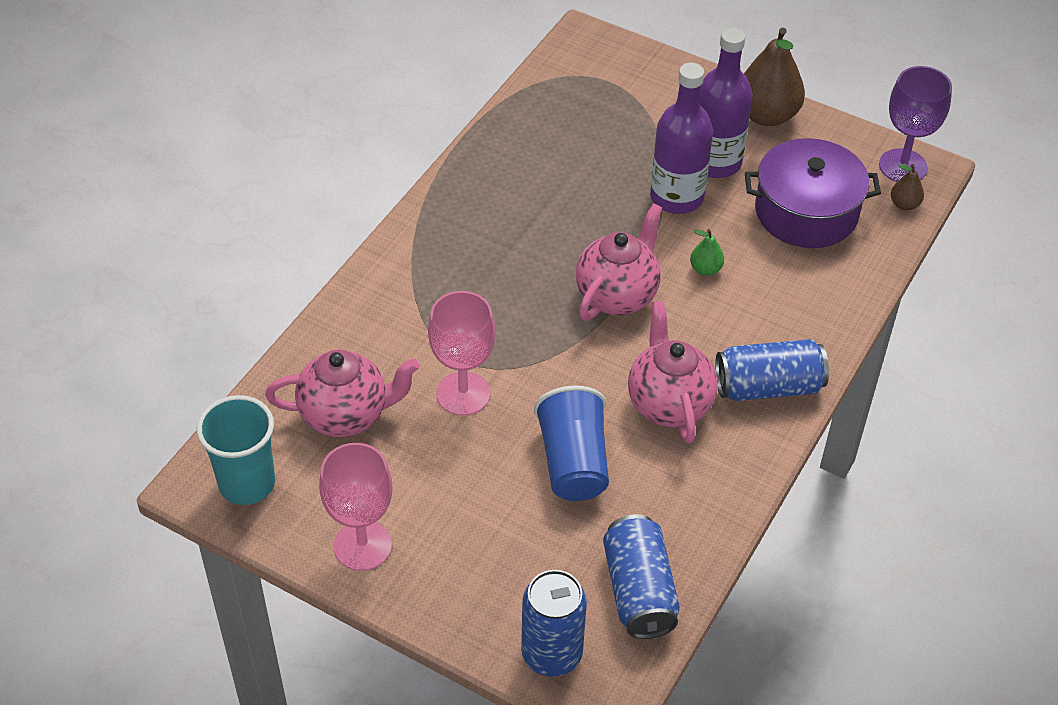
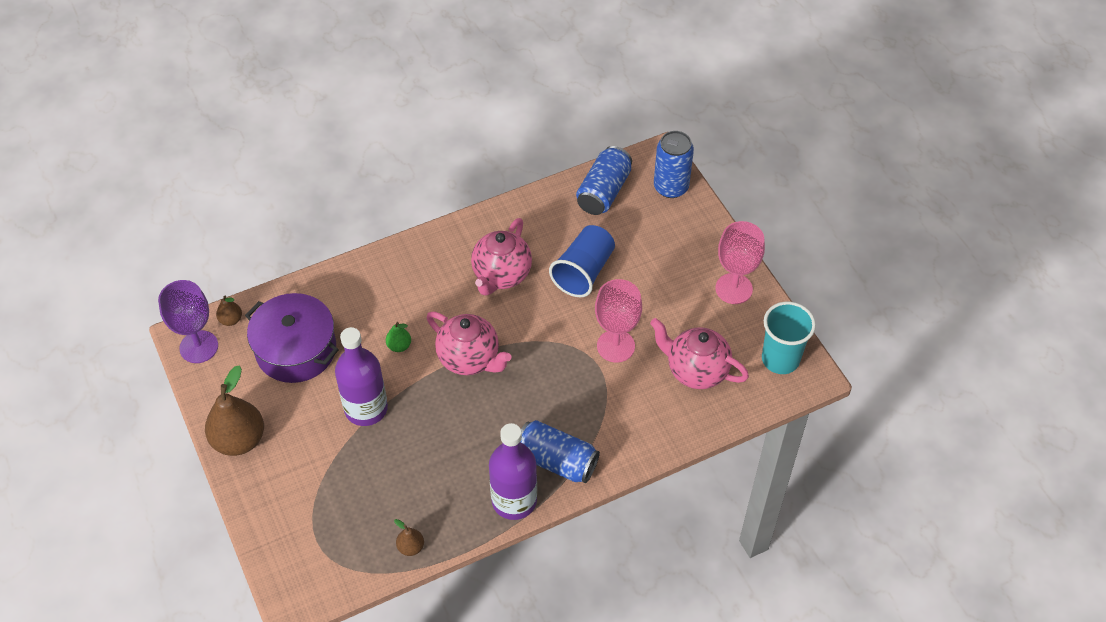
camera: 145 degrees left, 5 degrees up
(518, 115) = (411, 547): none -> brown pear
(617, 295) = (469, 359): pink teapot -> pink teapot turned 120 degrees counterclockwise
(715, 162) = (313, 421): purple bottle -> purple bottle (514, 500)
(768, 387) = (436, 254): blue can -> blue can (556, 461)

